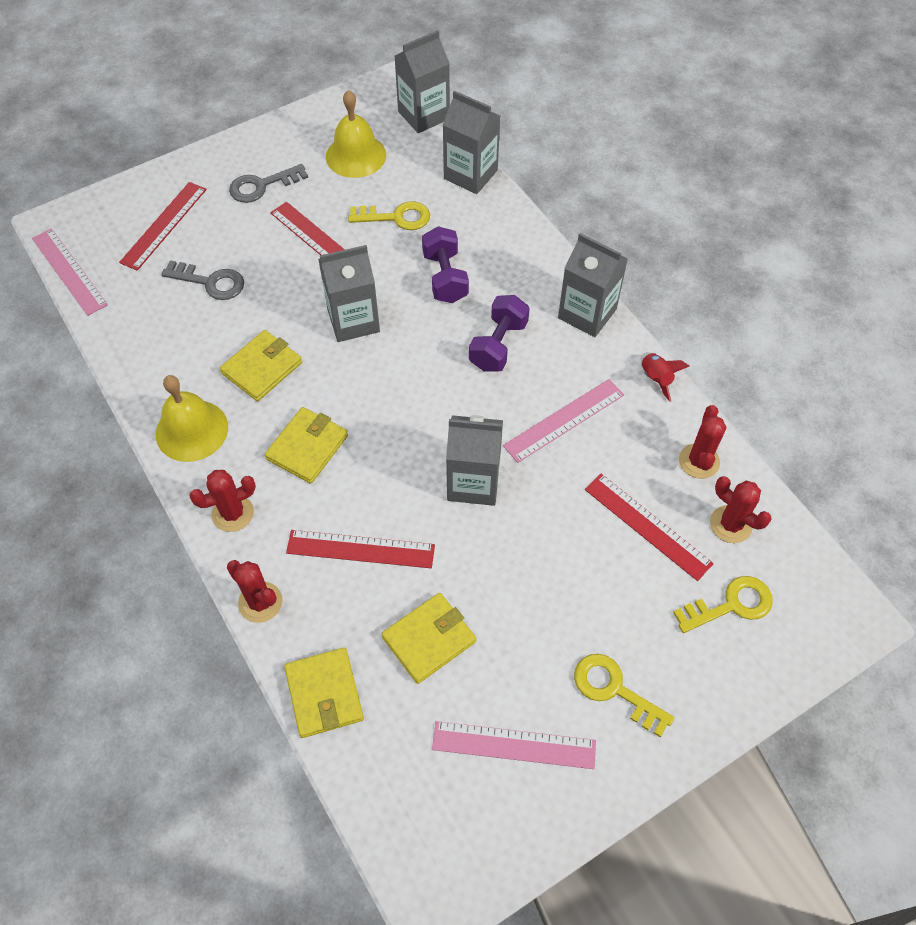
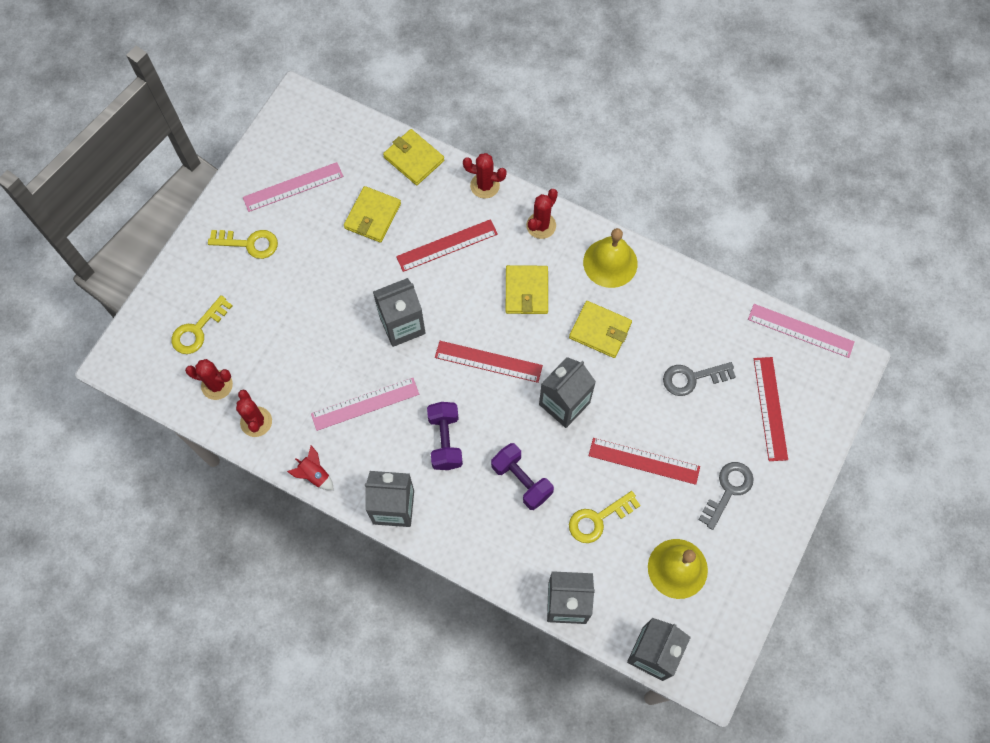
camera: 150 degrees right, 10 degrees up
(262, 368) = (600, 331): yellow wallet -> yellow wallet turned 75 degrees counterclockwise
(564, 420) = (365, 404): pink ruler -> pink ruler turned 45 degrees clockwise
(647, 526) = (272, 355): red ruler -> red ruler (488, 361)

